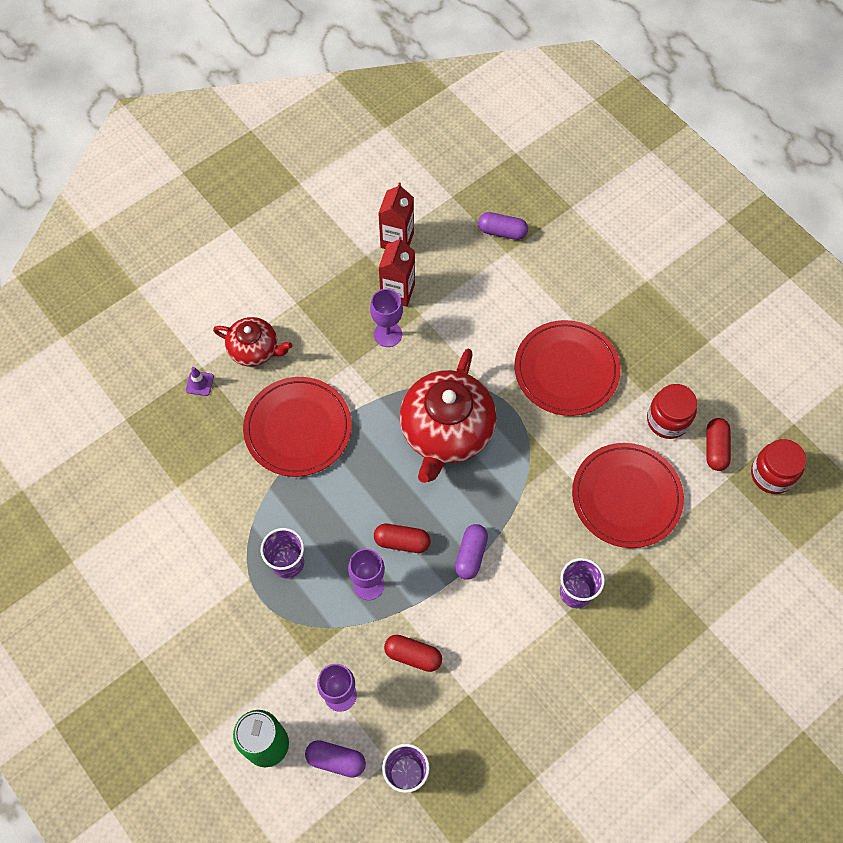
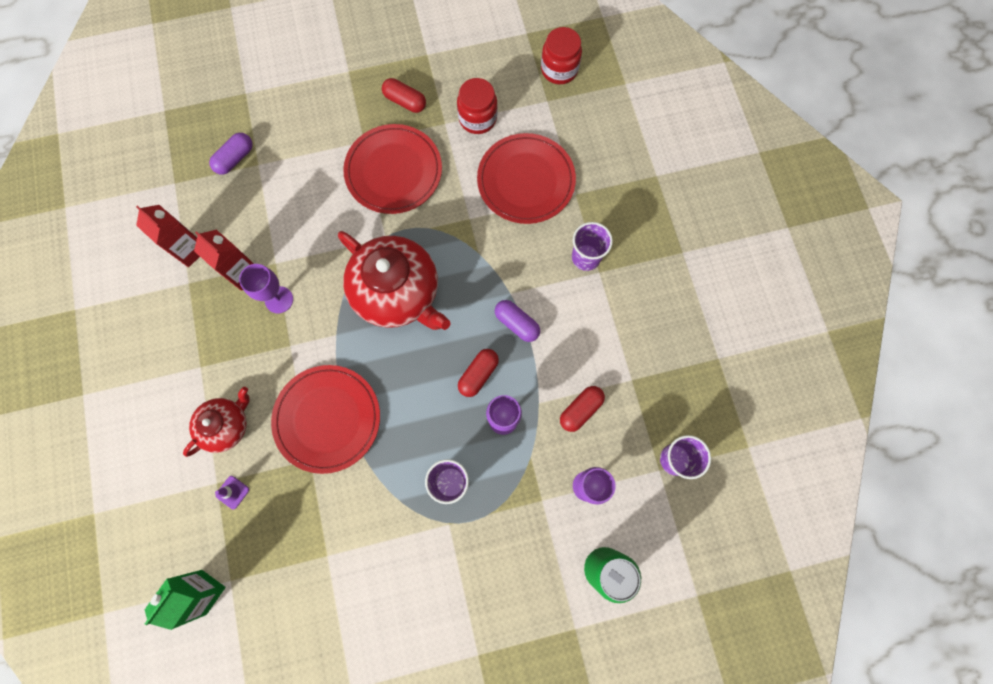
camera: 65 degrees left, 10 degrees up
(108, 403) = (204, 592): none -> green carton
(336, 760) = (640, 513): purple capsule -> none
(715, 448) = (518, 97): red capsule -> red capsule (405, 101)

